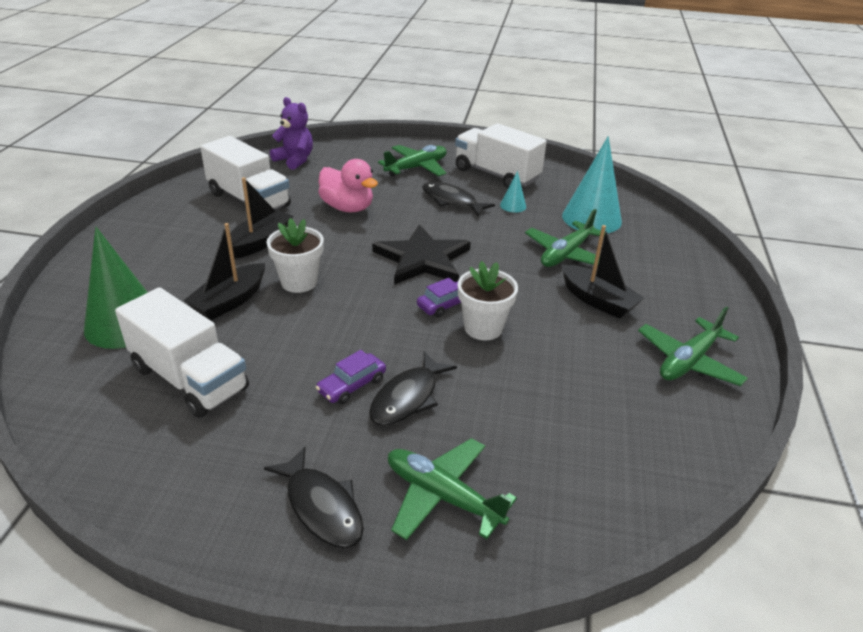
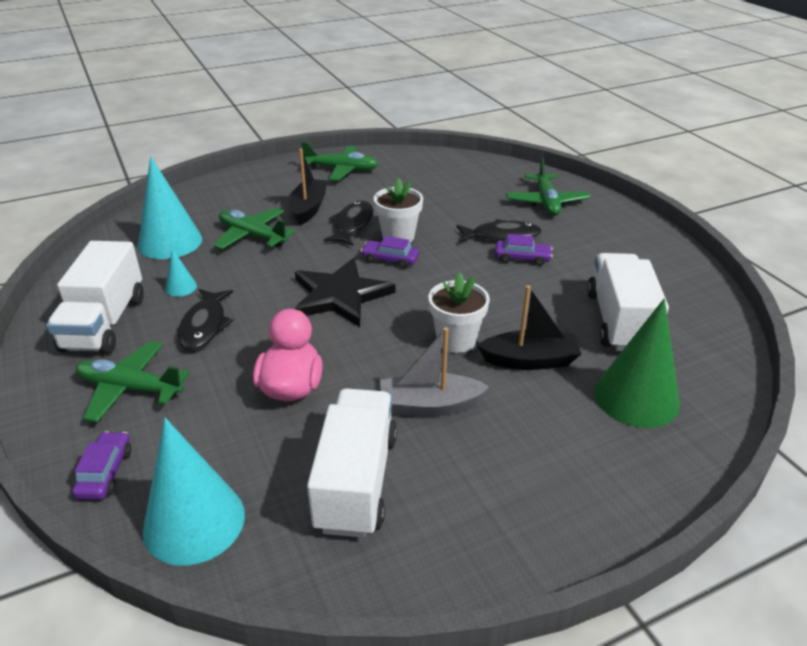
camera: 125 degrees left, 0 degrees up
(260, 242) = (429, 405): black boat -> grey boat
(295, 160) = (194, 522): purple teddy bear -> turquoise cone
(321, 507) = (606, 228): black fish -> black fish (352, 225)
(358, 150) = (105, 472): none -> purple car
(566, 254) = (252, 236): green plane -> green plane turned 150 degrees counterclockwise

